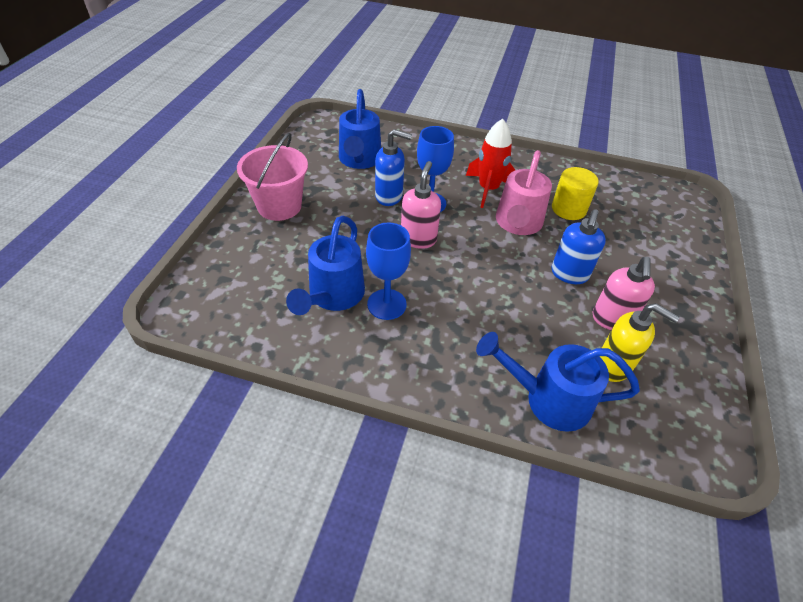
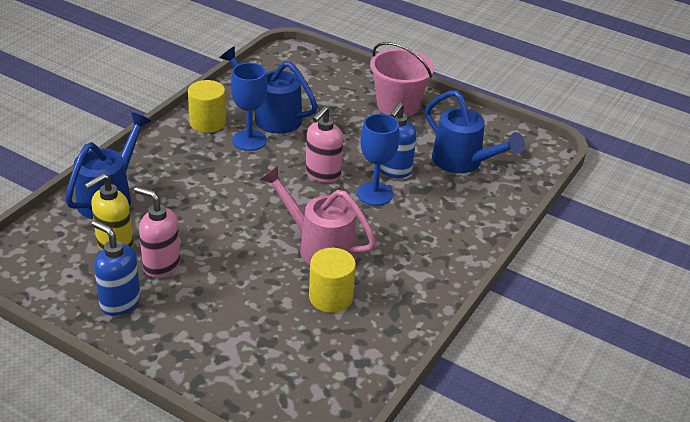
camera: 105 degrees right, 10 degrees down
(359, 160) = (463, 162): blue watering can -> blue watering can turned 150 degrees counterclockwise
(367, 351) = (207, 122): none -> yellow cylinder
(418, 239) = (322, 174): pink soap dispenser -> pink soap dispenser turned 90 degrees clockwise
(488, 189) = (386, 242): red rocket -> none
(569, 274) = (231, 258): blue soap dispenser -> blue soap dispenser (119, 302)

